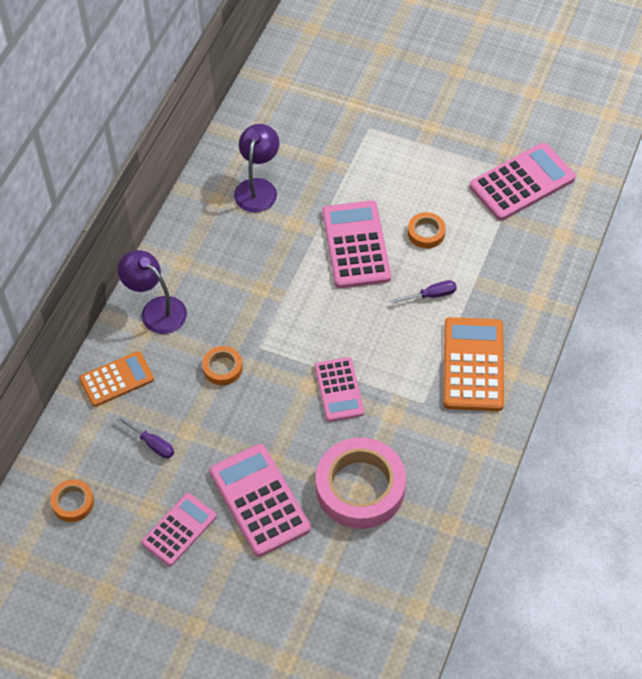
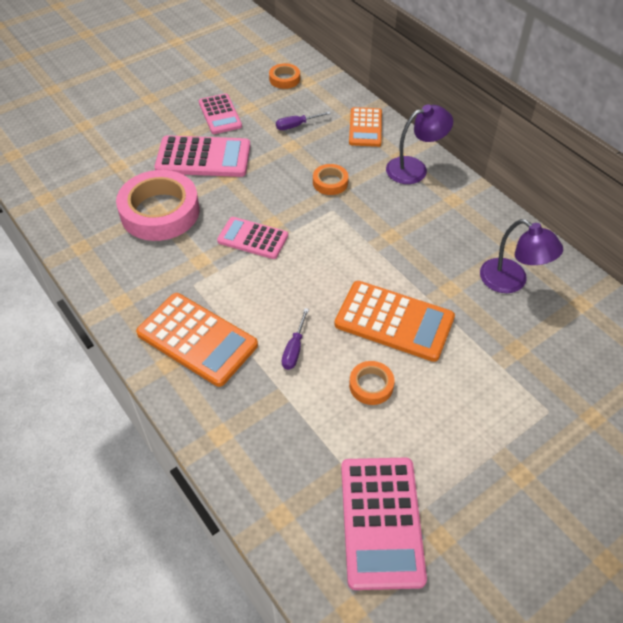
camera: 120 degrees right, 5 degrees down
(356, 245) = (394, 321): pink calculator -> orange calculator

